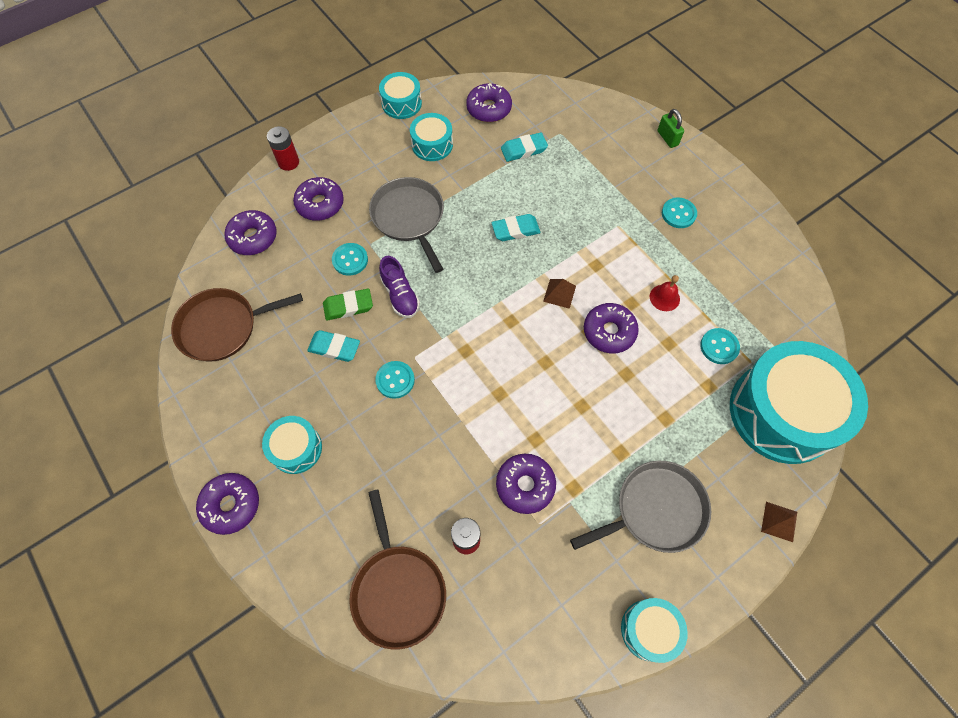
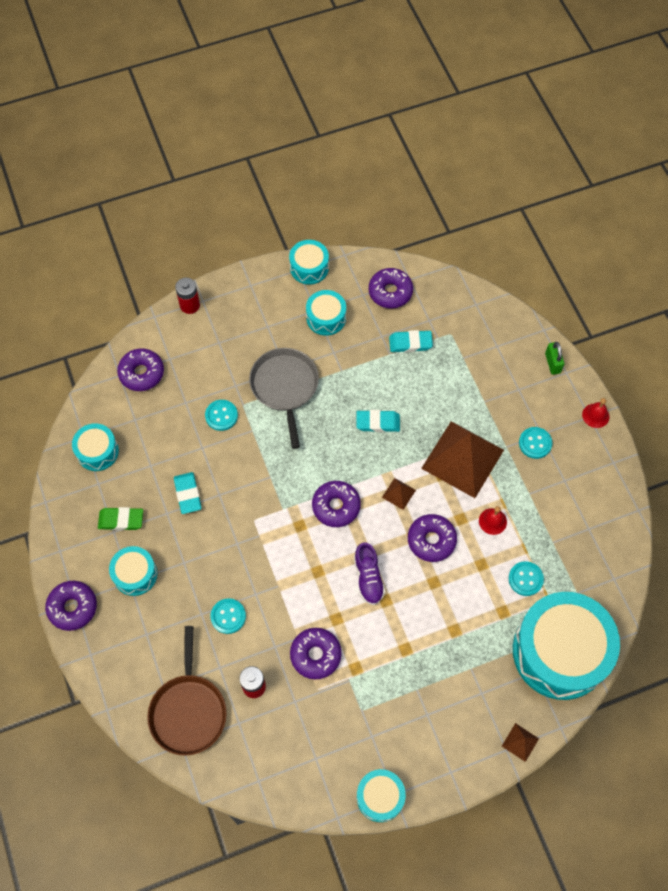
camera: 15 degrees right, 0 degrees up
(222, 327) = (97, 451): brown pan -> turquoise drum
(320, 204) = (208, 354): purple donut -> purple donut (336, 506)
(334, 347) = (188, 494): turquoise eraser -> turquoise eraser turned 45 degrees clockwise
(348, 306) = (209, 459): green eraser -> green eraser (121, 520)
(395, 380) = (232, 536): turquoise button -> turquoise button (228, 616)
(400, 295) = (257, 460): purple shoe -> purple shoe (368, 578)
(612, 245) = (462, 459): none -> brown pyramid
(656, 510) = (418, 704): grey pan -> none
(726, 175) = (595, 415): none -> red bell

